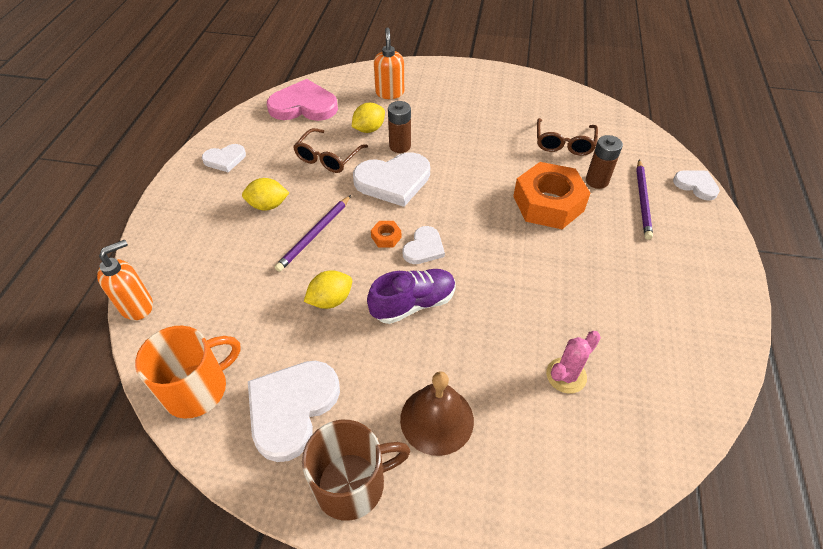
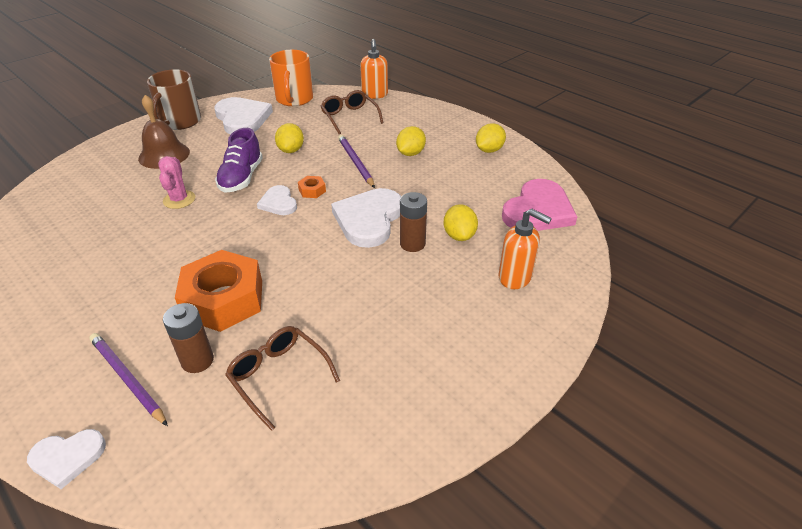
camera: 125 degrees right, 10 degrees down
(225, 159) = (489, 150): white heart -> yellow lemon
(328, 158) = (439, 197): brown glasses -> brown glasses (349, 117)
(566, 375) = (101, 211): pink cactus -> pink cactus (179, 200)

